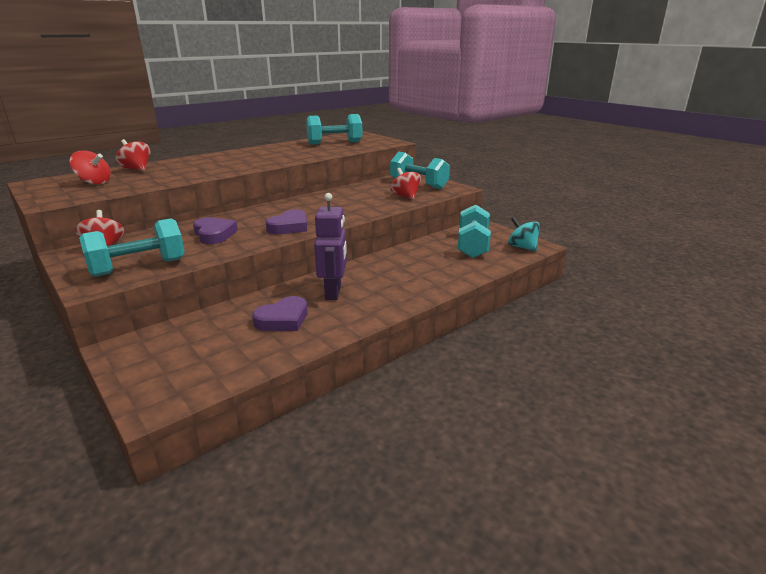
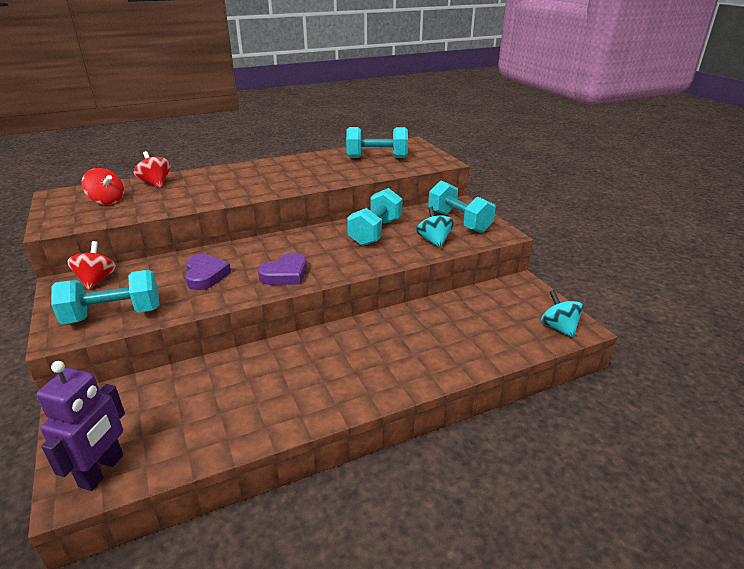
camera: 15 degrees right, 5 degrees up
(283, 319) = (242, 395): purple heart -> none
(333, 292) = (311, 364): purple robot -> purple robot (102, 471)
(405, 196) = (434, 241): red spinning top -> turquoise spinning top
(472, 246) = (498, 316): turquoise dumbbell -> turquoise dumbbell (375, 232)

